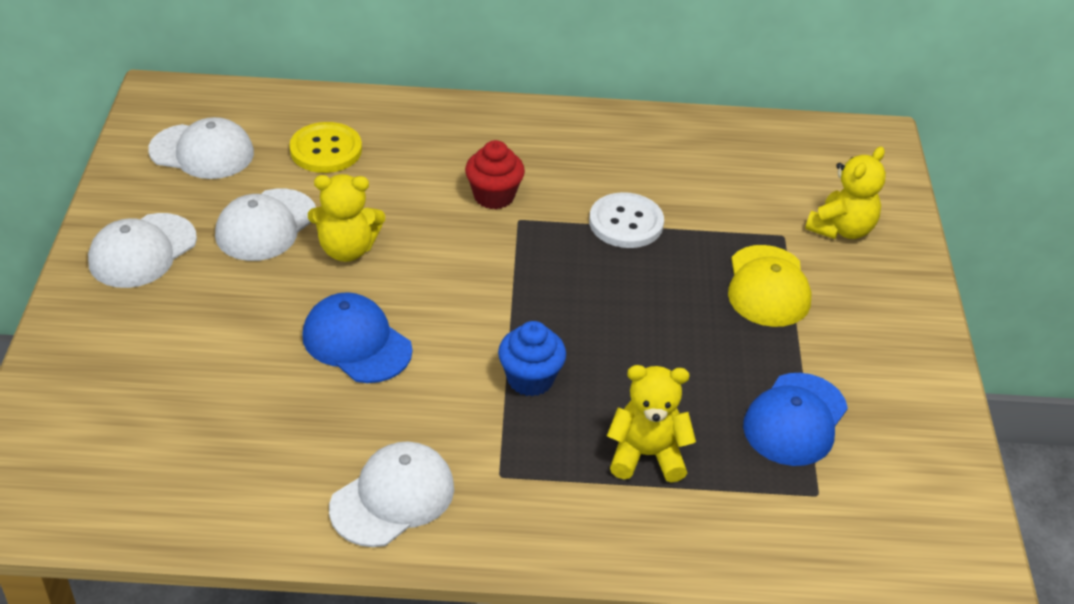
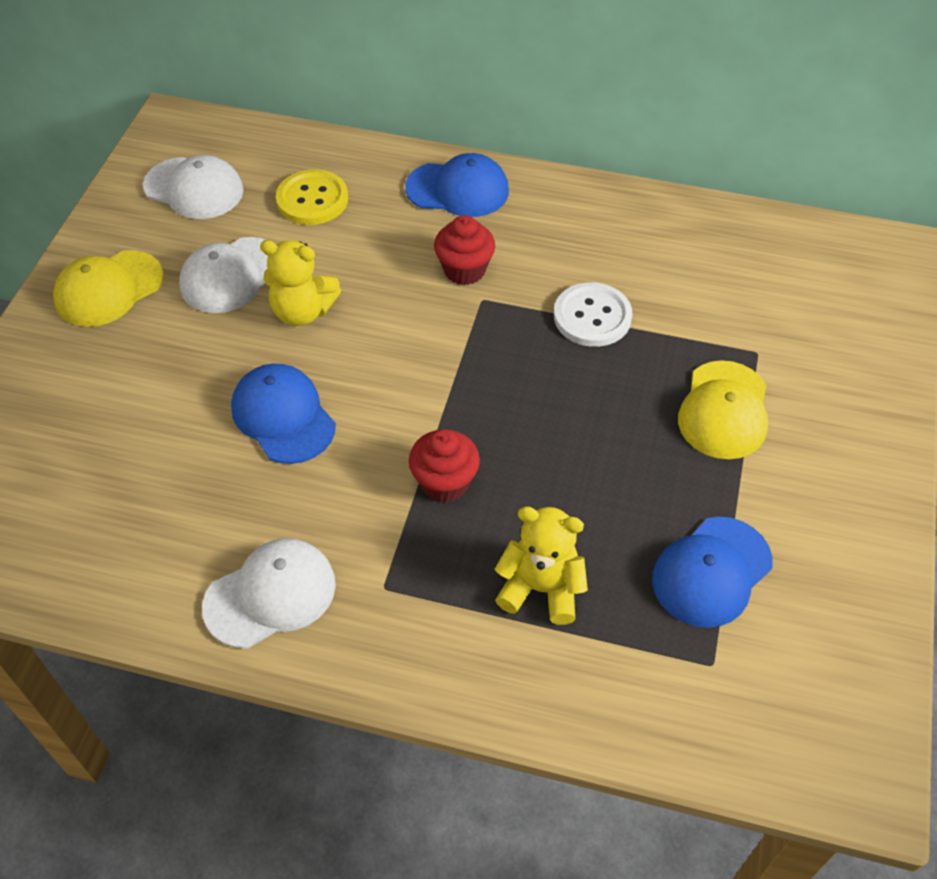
camera: 15 degrees right, 10 degrees up
(142, 251) = (108, 289): white cap -> yellow cap
(466, 127) = (458, 189): none -> blue cap
(530, 379) = (444, 482): blue cupcake -> red cupcake
(841, 229) = (823, 353): yellow teddy bear -> none

